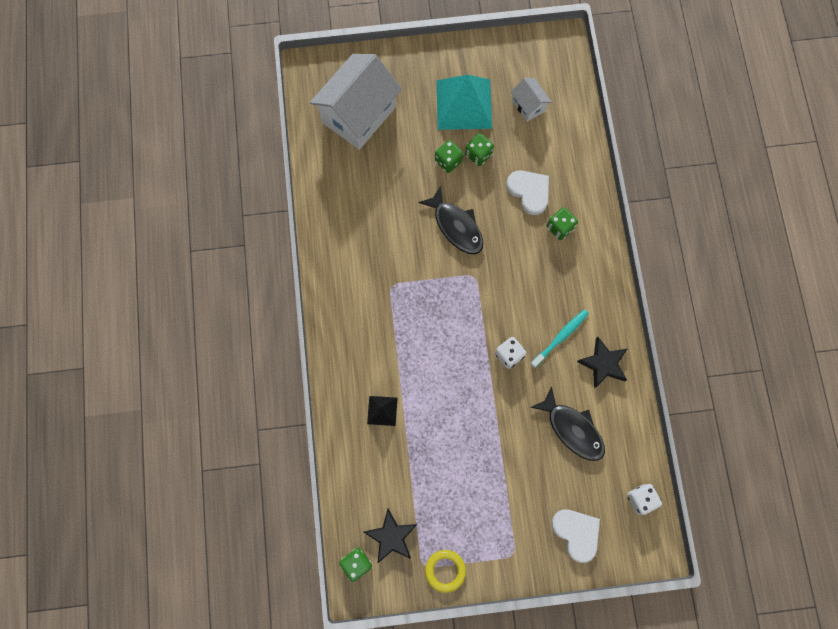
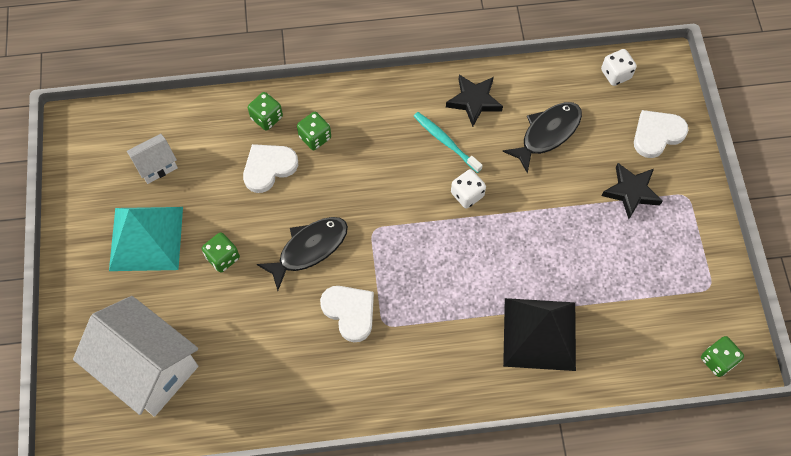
camera: 90 degrees left, 10 degrees down
(382, 410) = (539, 333): black pyramid -> black pyramid, size x2.10
(391, 536) = (683, 322): black star -> black star (631, 192)
(402, 259) = (350, 312): none -> white heart
(445, 570) = (712, 264): yellow ring -> none
(478, 154) = (216, 222): green dice -> green dice (267, 118)

